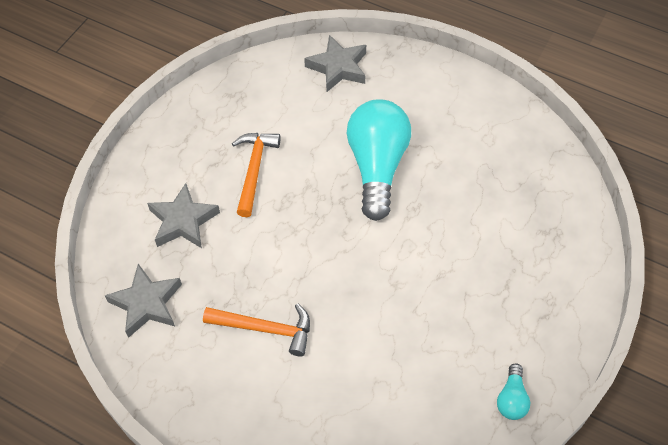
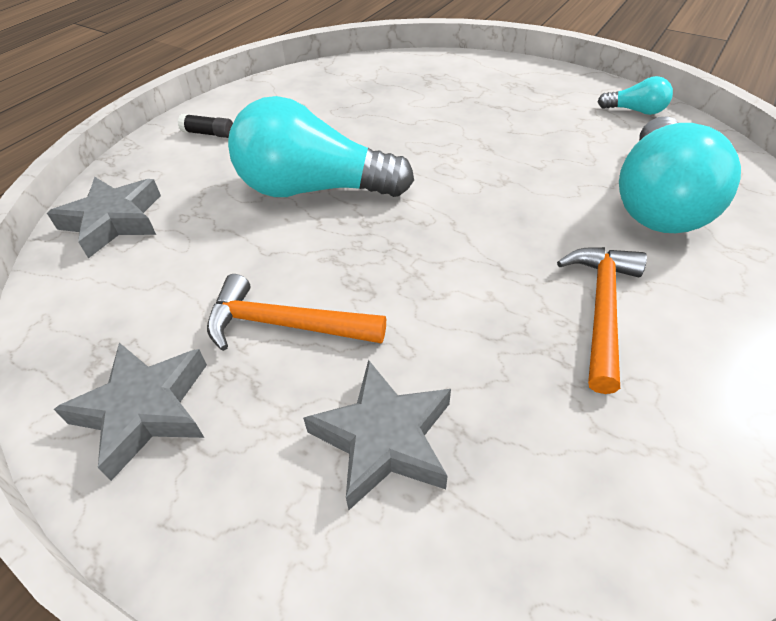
camera: 85 degrees left, 10 degrees down
(146, 303) = (589, 505): grey star -> grey star (144, 410)
(374, 385) = (657, 202): none -> turquoise light bulb
(441, 91) = (208, 133): none -> black glue stick

